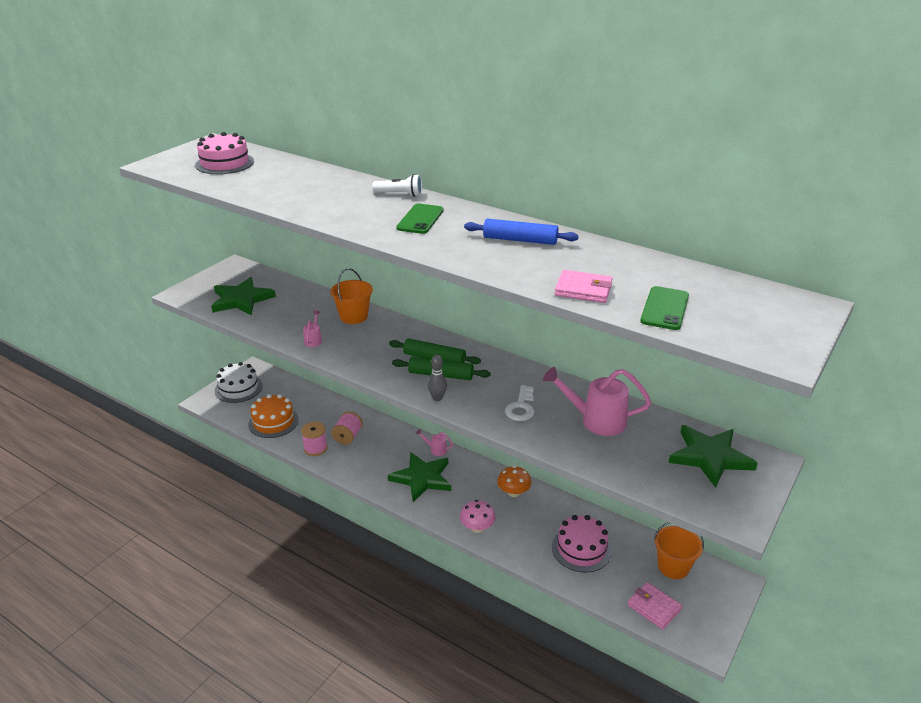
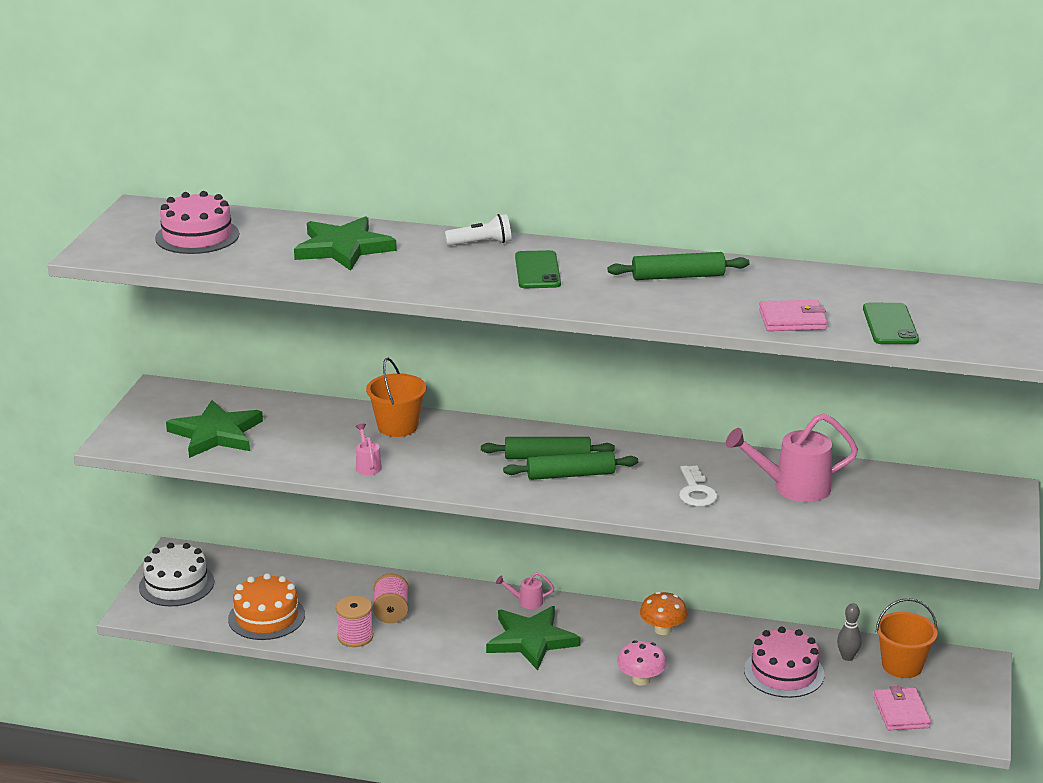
camera: 20 degrees left, 5 degrees down
(437, 398) = (586, 501): grey bowling pin -> grey bowling pin (847, 657)
(520, 240) = (678, 276): blue rolling pin -> green rolling pin
(654, 607) = (901, 712): pink wallet -> pink wallet turned 60 degrees clockwise
(710, 457) = (940, 500): green star -> green star (343, 248)

